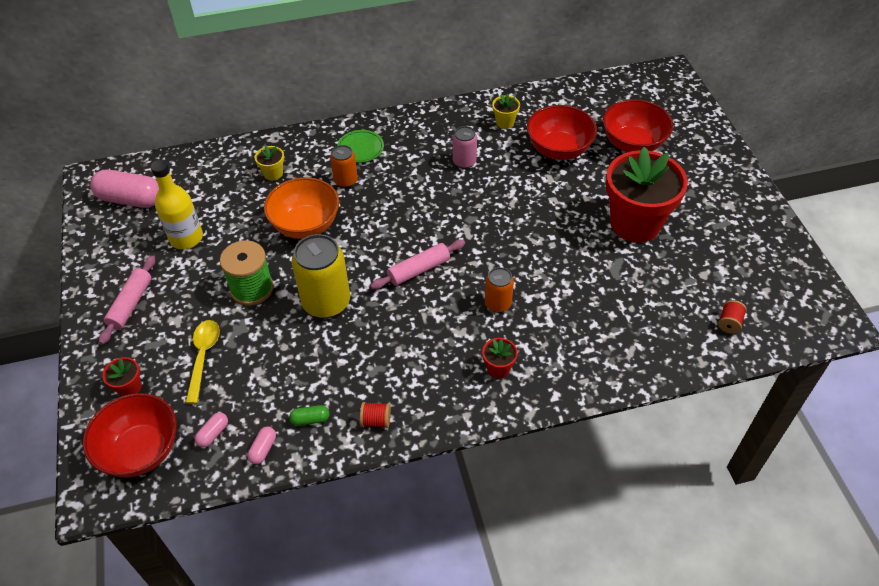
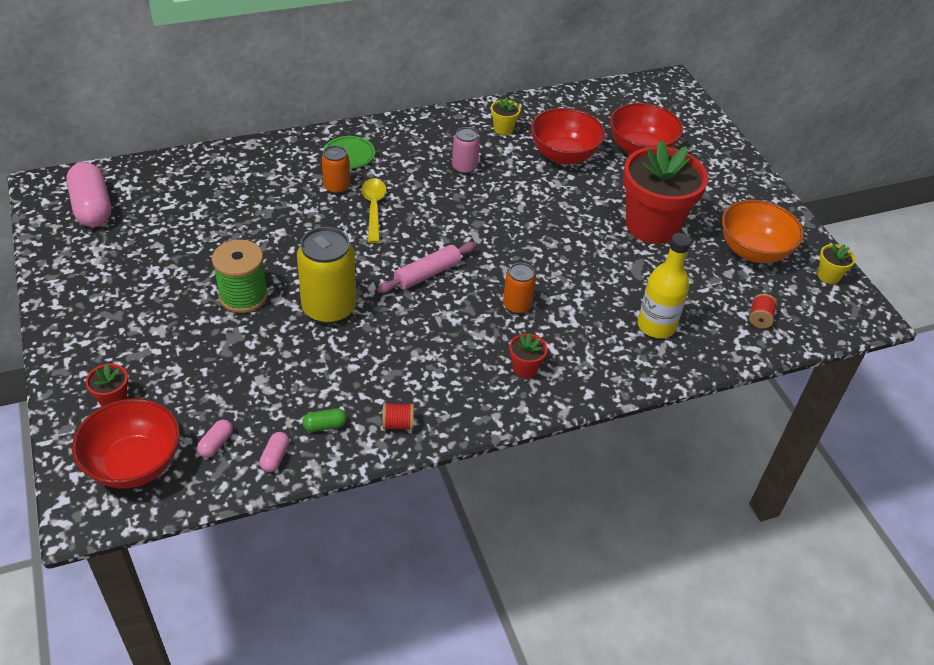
camera: 10 degrees left, 5 degrees down
(131, 199) = (92, 208): pink capsule -> pink capsule turned 60 degrees clockwise
(131, 304) = (105, 315): pink rolling pin -> none
(186, 238) = (162, 246): yellow bottle -> yellow bottle (656, 326)
(203, 357) = (195, 367): yellow spoon -> yellow spoon (373, 209)
(273, 173) = (254, 180): yellow flower pot -> yellow flower pot (828, 276)
(305, 225) = (297, 231): orange bowl -> orange bowl (753, 251)

